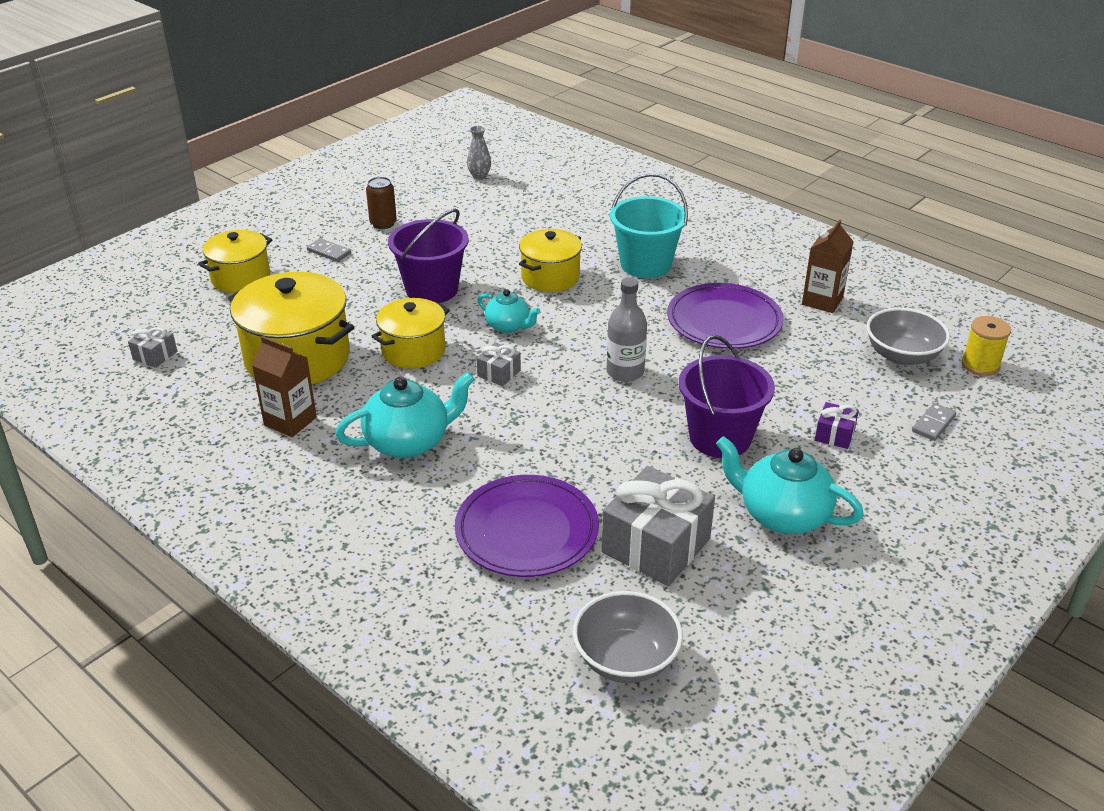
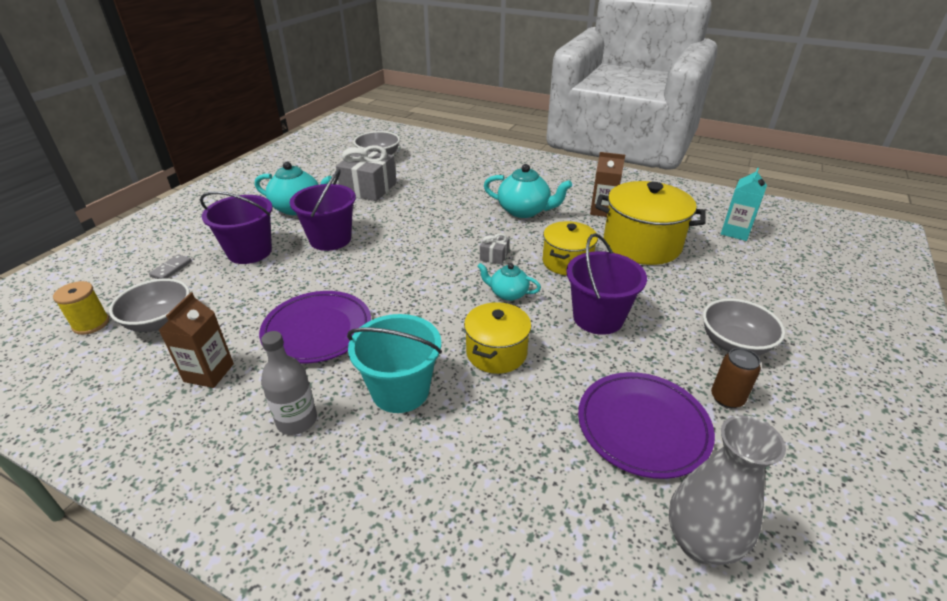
camera: 165 degrees right, 0 degrees up
(155, 355) = (735, 232): grey gift -> turquoise carton
(241, 278) = (770, 300): yellow pot -> none
(329, 252) = (734, 344): grey domino -> grey bowl
(408, 442) = (524, 211): turquoise teapot -> turquoise teapot turned 120 degrees counterclockwise
(479, 176) = (700, 542): grey vase -> grey vase, size x1.97
(526, 531) = (436, 185): purple plate -> purple plate (643, 426)
(625, 372) = (401, 271): grey bottle -> grey bottle (297, 420)
(834, 435) = (249, 252): purple gift -> purple bucket

